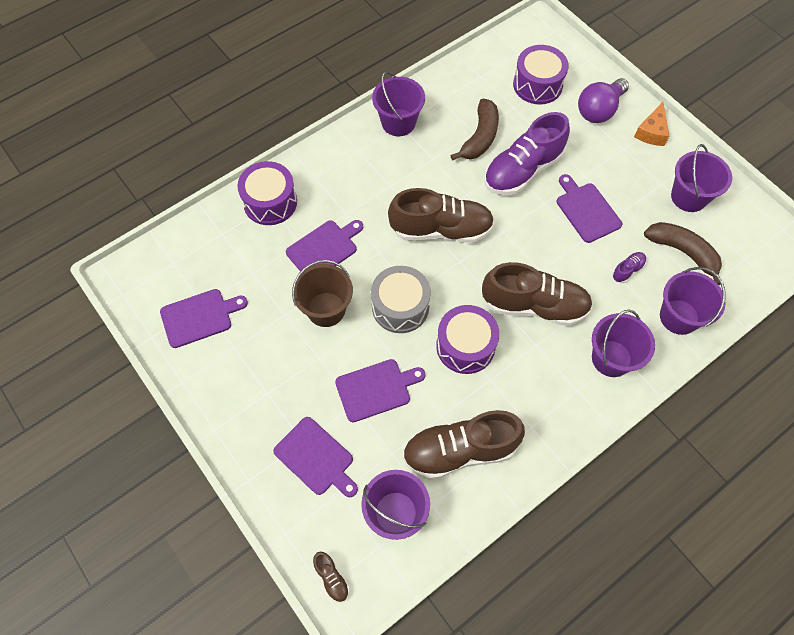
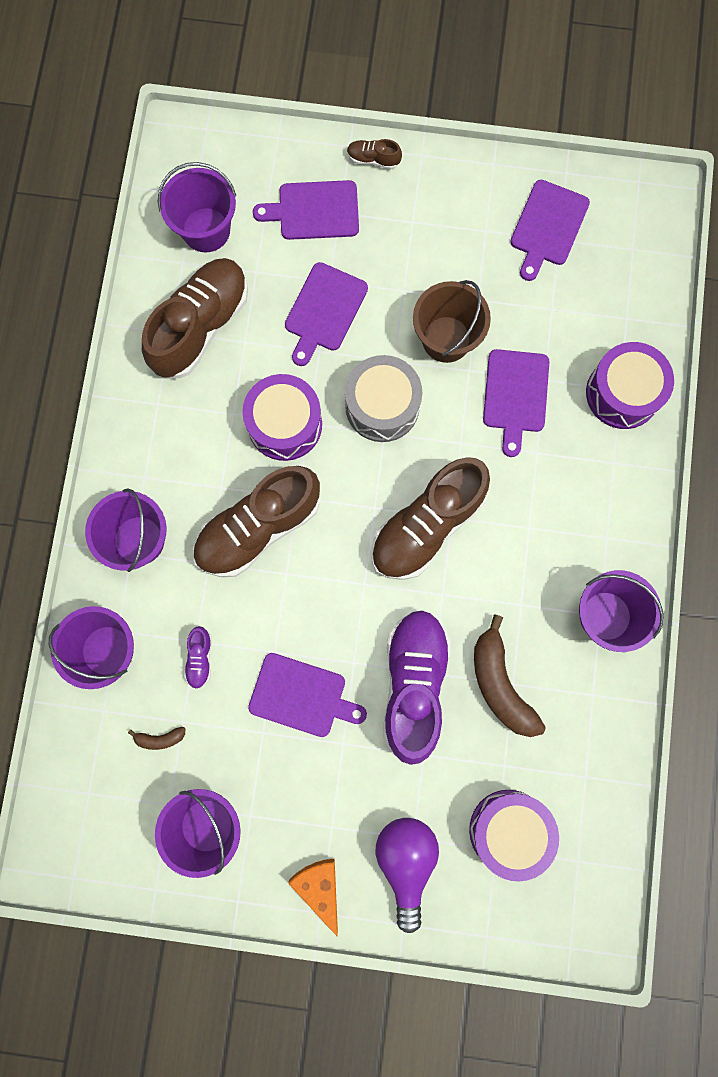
camera: 135 degrees right, 15 degrees up
(331, 578) = (208, 141): brown shoe -> brown shoe (373, 159)
(683, 252) = (160, 738): brown banana -> brown banana, size x0.45

